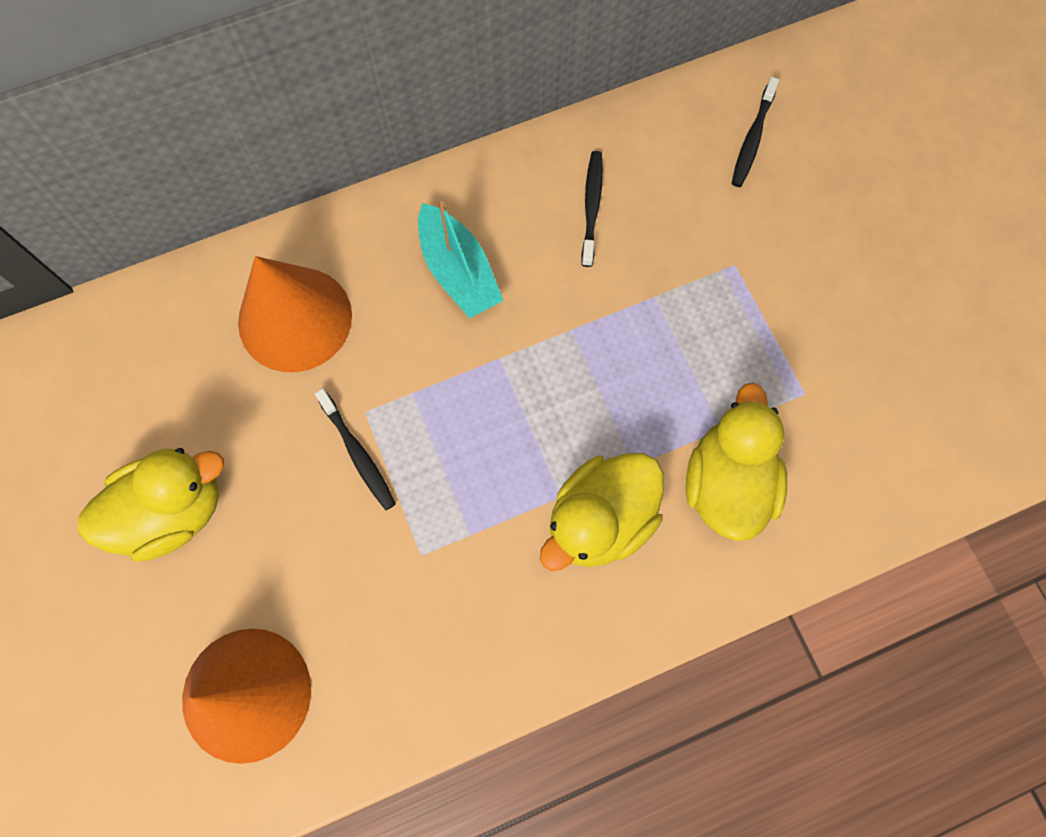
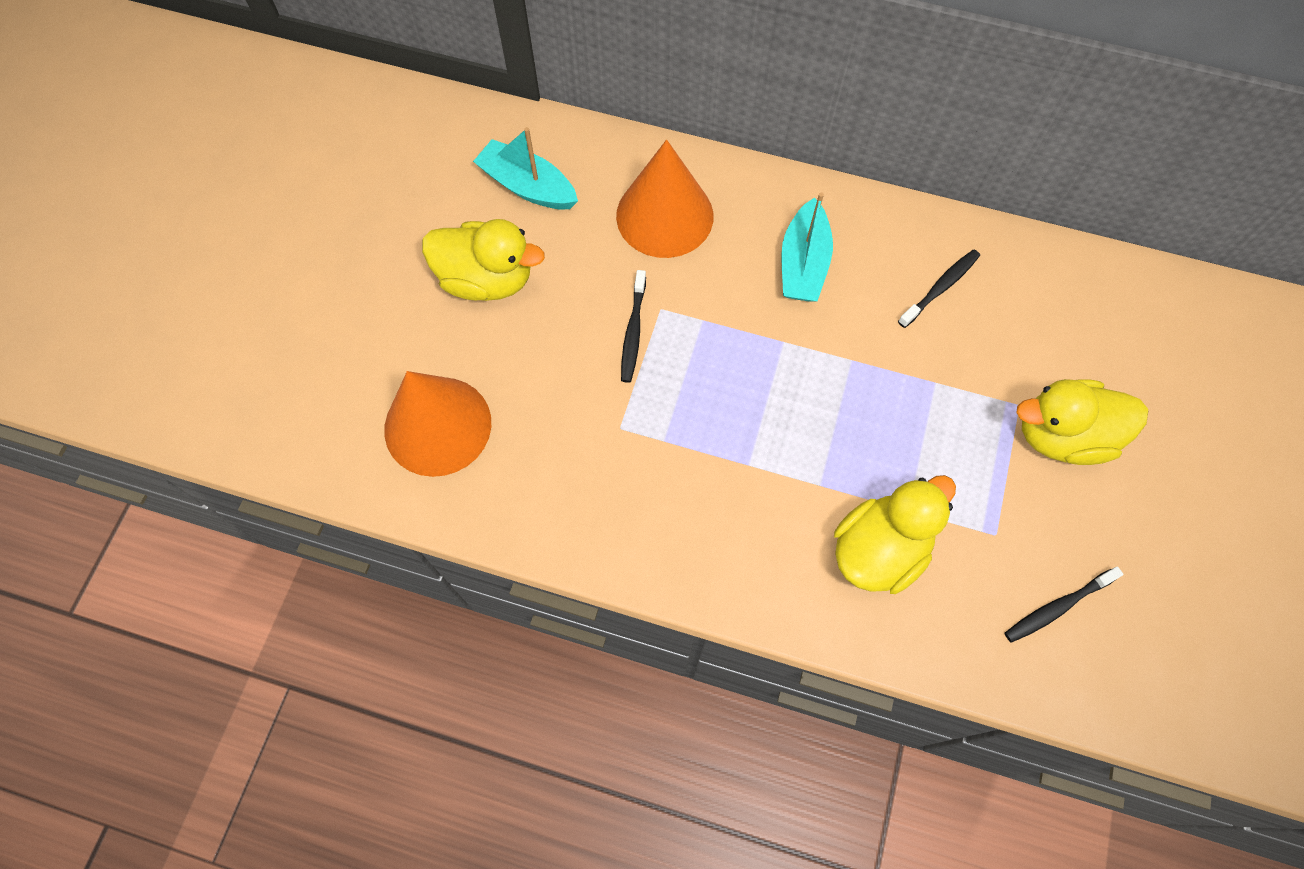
camera: 40 degrees right, 5 degrees down
(136, 387) = (528, 186): none -> turquoise boat
(600, 520) = (763, 501): yellow duck -> yellow duck (1062, 435)
(752, 139) = (1113, 326): black toothbrush -> black toothbrush (1057, 607)

